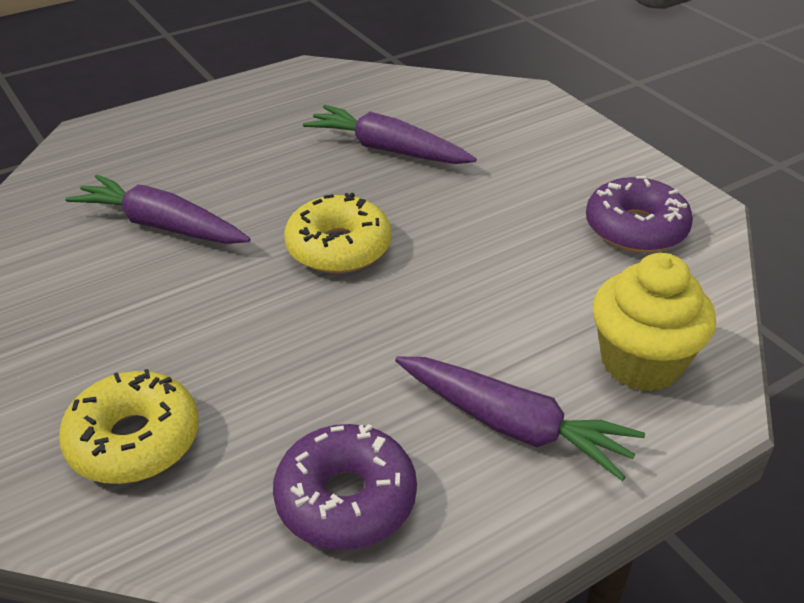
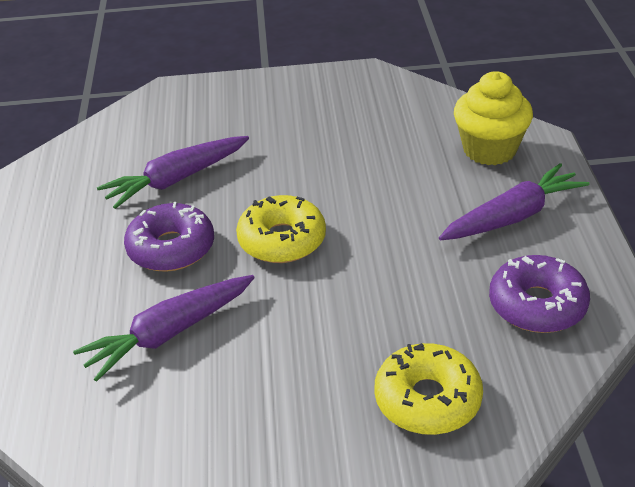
camera: 60 degrees left, 0 degrees up
(635, 228) = (366, 105): purple donut -> purple donut (171, 248)

